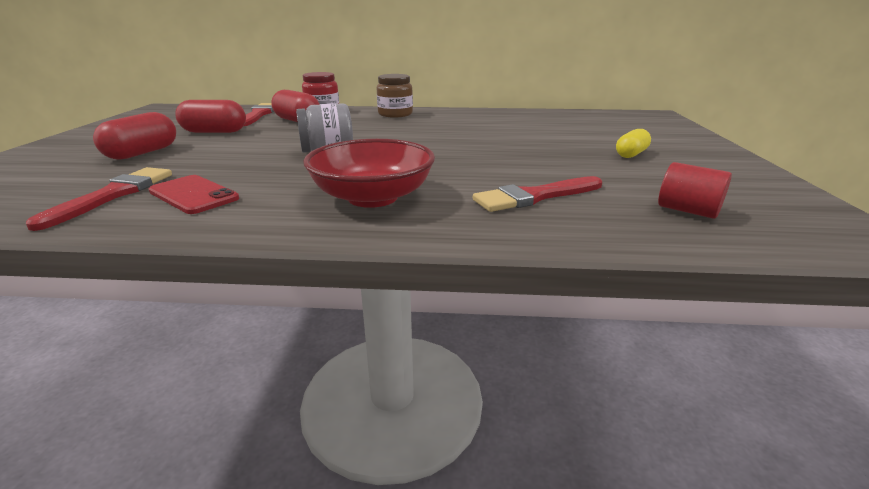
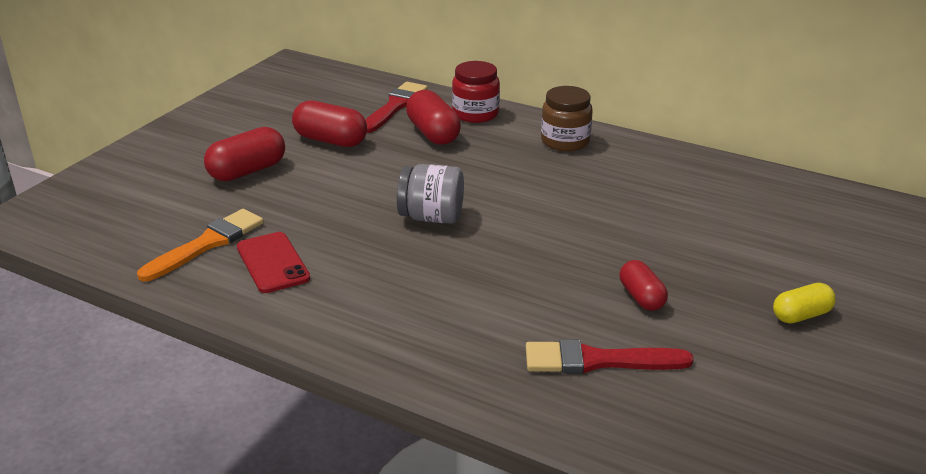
camera: 25 degrees right, 5 degrees up
(113, 195) = (207, 244): red brush -> orange brush
(373, 197) = (431, 314): red bowl -> none
(524, 163) = (641, 297): none -> red capsule
(687, 211) = (745, 433): red cylinder -> none

